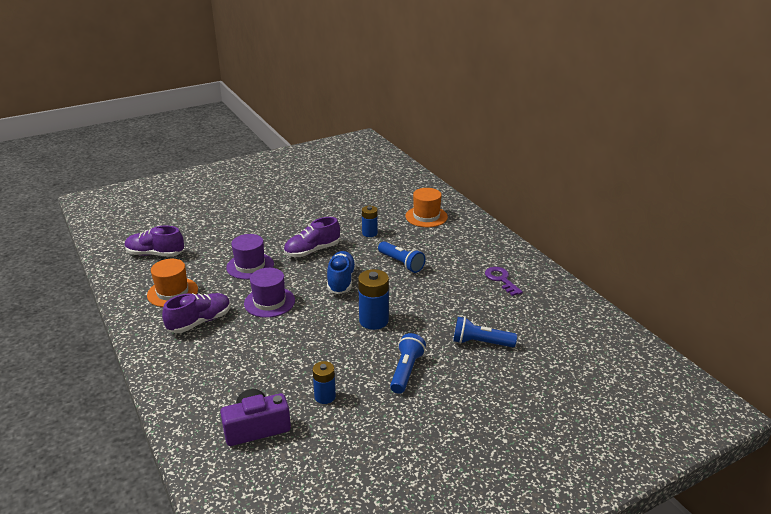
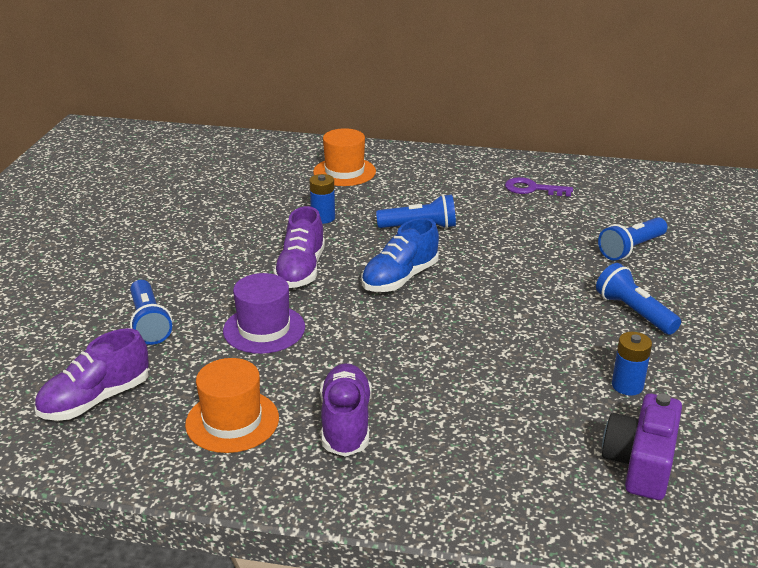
camera: 50 degrees left, 0 degrees up
(222, 237) = (149, 323): none -> blue flashlight
(269, 302) = (375, 347): purple hat -> none
(341, 281) = (400, 278): blue shoe -> blue shoe turned 90 degrees counterclockwise
(373, 320) = (513, 292): blue battery -> none

